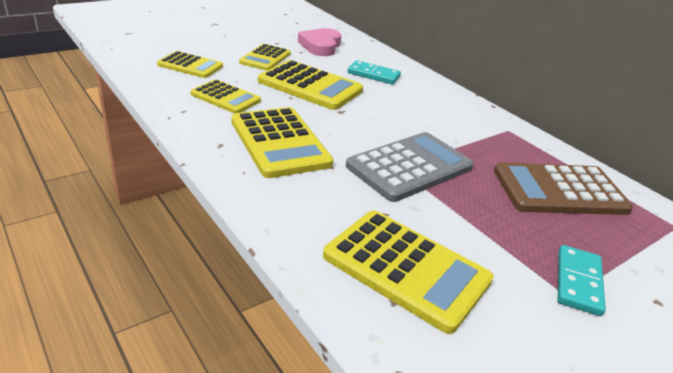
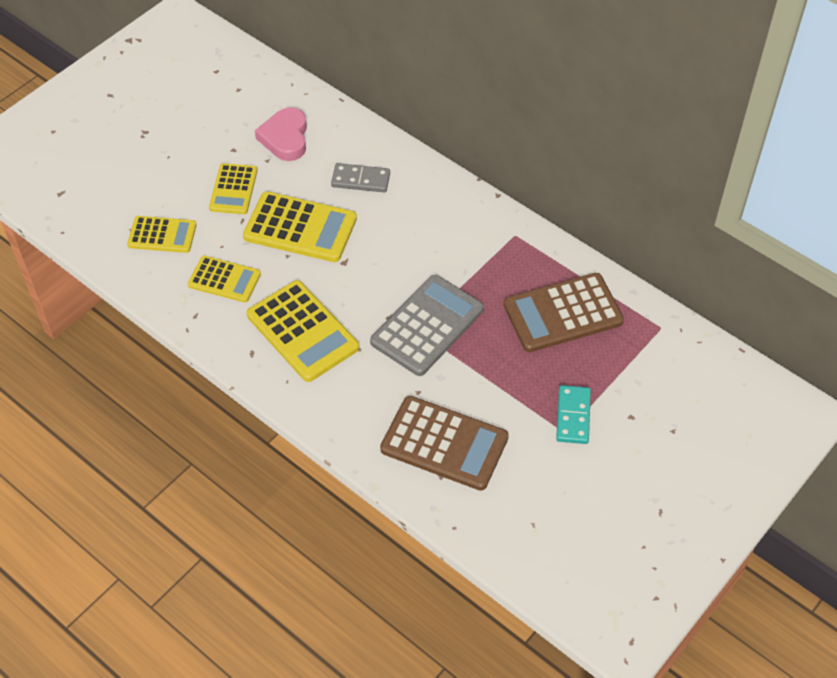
camera: 10 degrees left, 20 degrees up
(373, 75) = (361, 180): turquoise domino -> grey domino
(406, 268) = (444, 443): yellow calculator -> brown calculator

